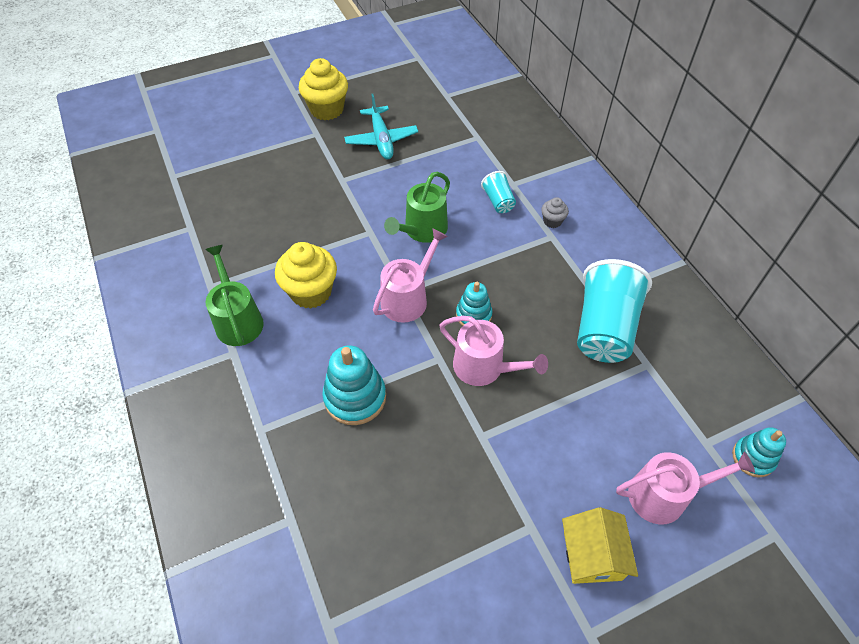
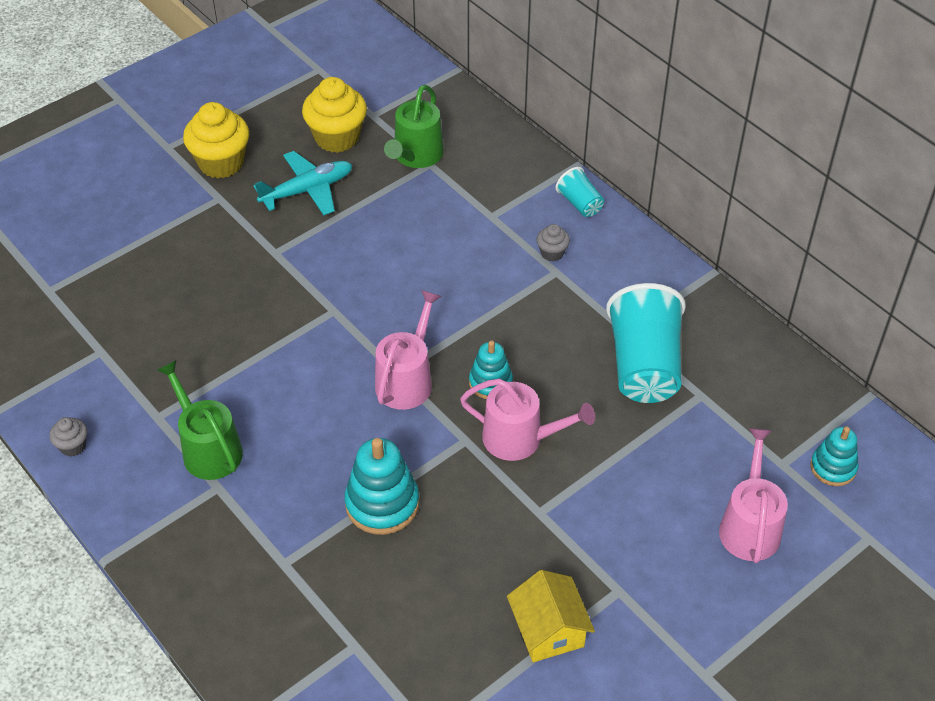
camera: 15 degrees left, 5 degrees down
(141, 295) = (73, 446): none -> grey cupcake
(311, 292) = (286, 397): yellow cupcake -> yellow cupcake (337, 137)
(381, 140) = (307, 190): turquoise plane -> turquoise plane turned 90 degrees counterclockwise
(422, 230) = (398, 295): green watering can -> green watering can (416, 155)
(498, 201) = (480, 241): turquoise cup -> turquoise cup (580, 203)
(592, 555) = (689, 602): yellow house -> yellow house (548, 630)
(664, 495) = (749, 526): pink watering can -> pink watering can turned 60 degrees counterclockwise

